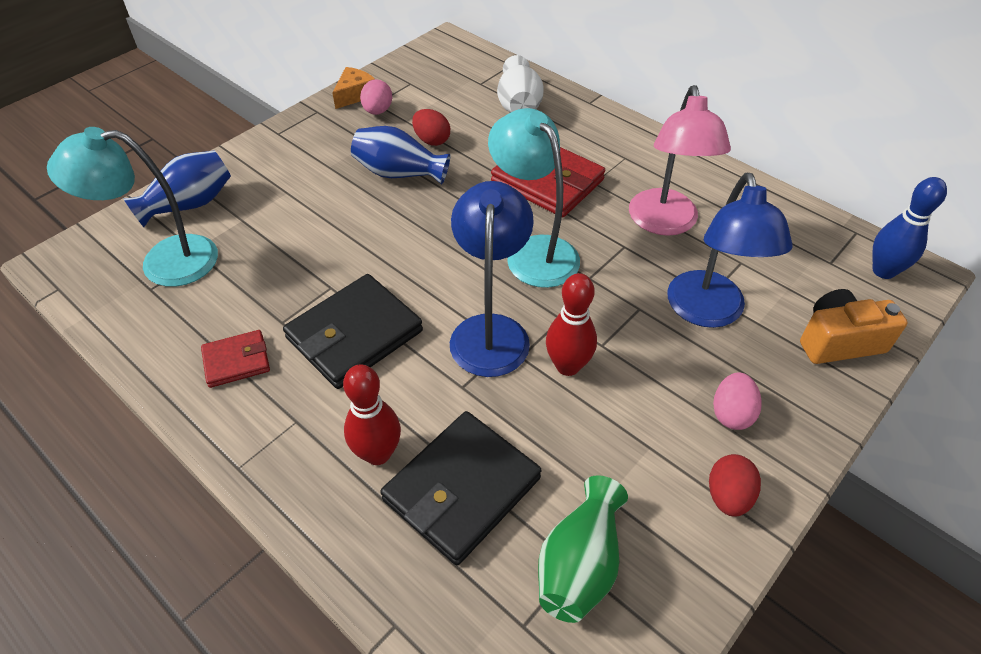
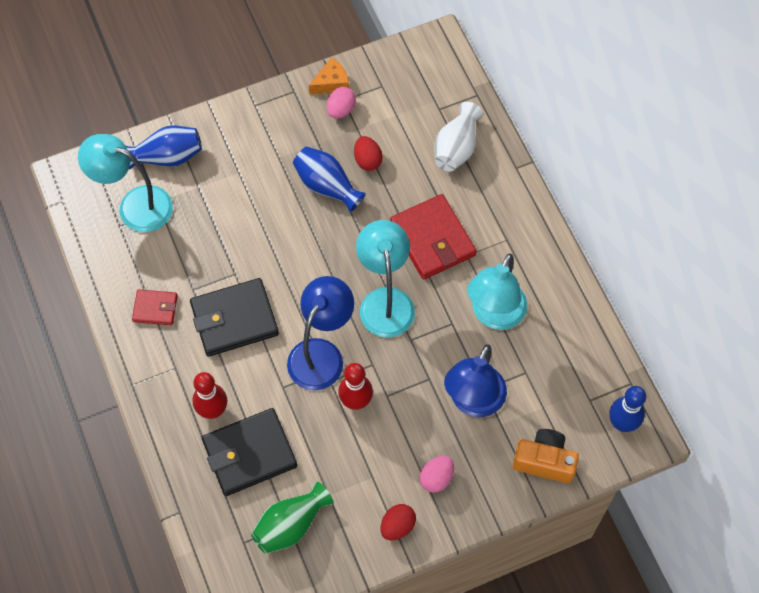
camera: 25 degrees right, 15 degrees up
(664, 223) = (494, 315): pink lamp -> turquoise lamp

